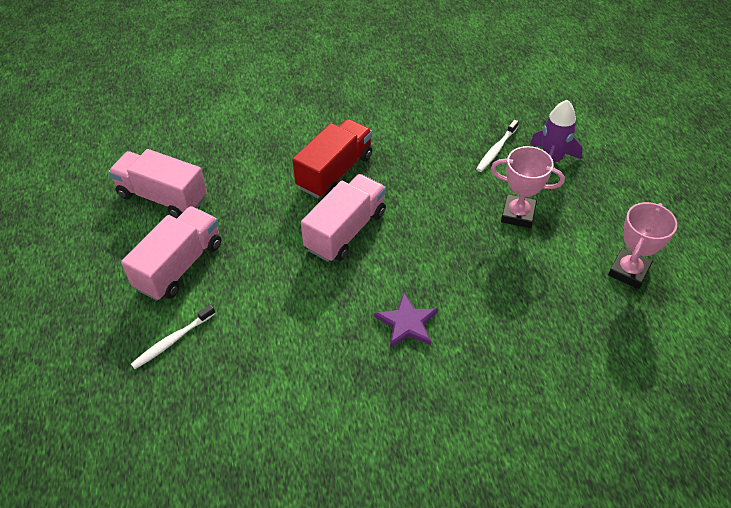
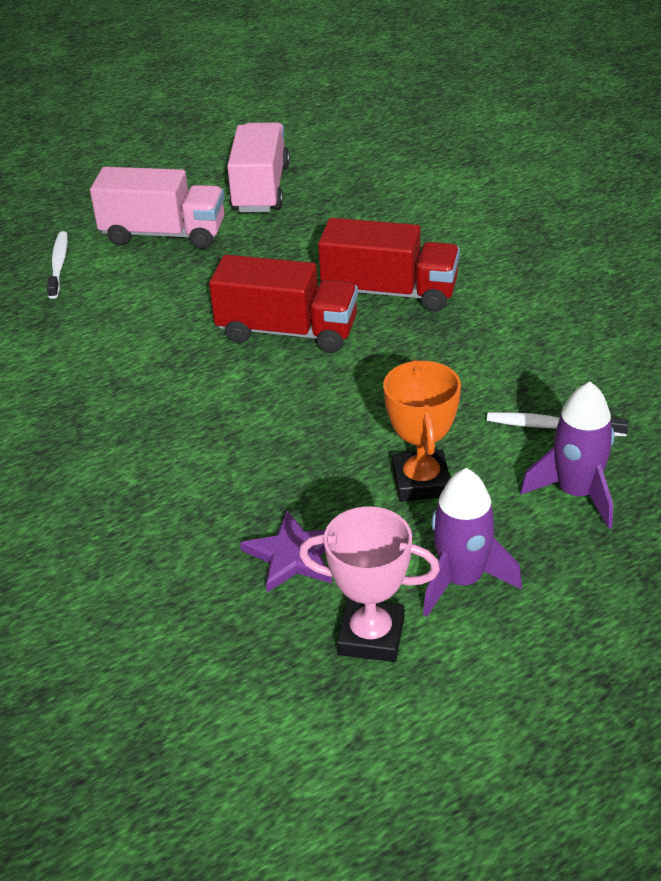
camera: 70 degrees right, 10 degrees down
(173, 340) = (58, 265): white toothbrush -> white toothbrush turned 60 degrees clockwise
(345, 231) = (287, 331): pink truck -> red truck
(407, 323) = (156, 424): purple star -> purple star (293, 555)
(518, 214) = (421, 481): pink trophy -> orange trophy
(599, 223) = (461, 580): none -> purple rocket

